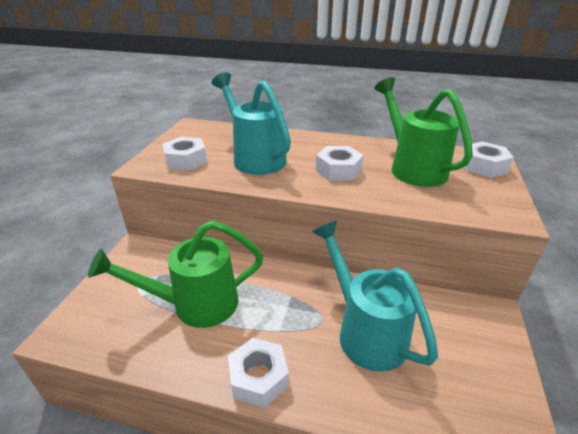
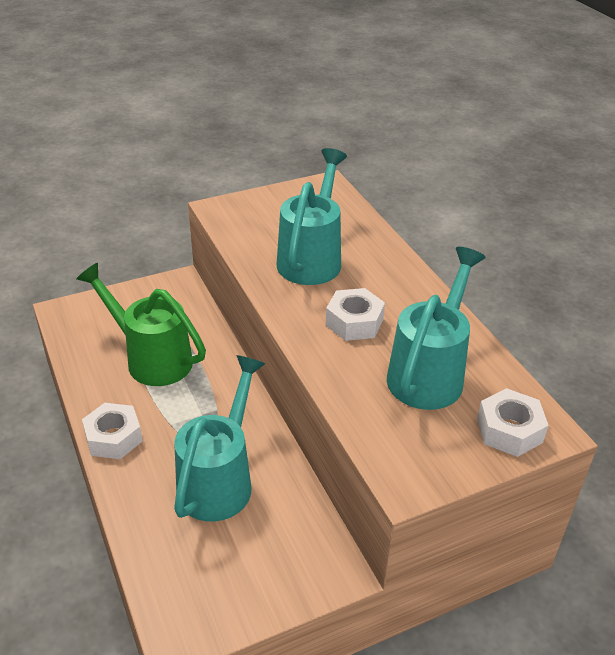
camera: 50 degrees right, 5 degrees up
(186, 160) = (256, 223): white nut -> none
(413, 168) = (429, 373): green watering can -> turquoise watering can

